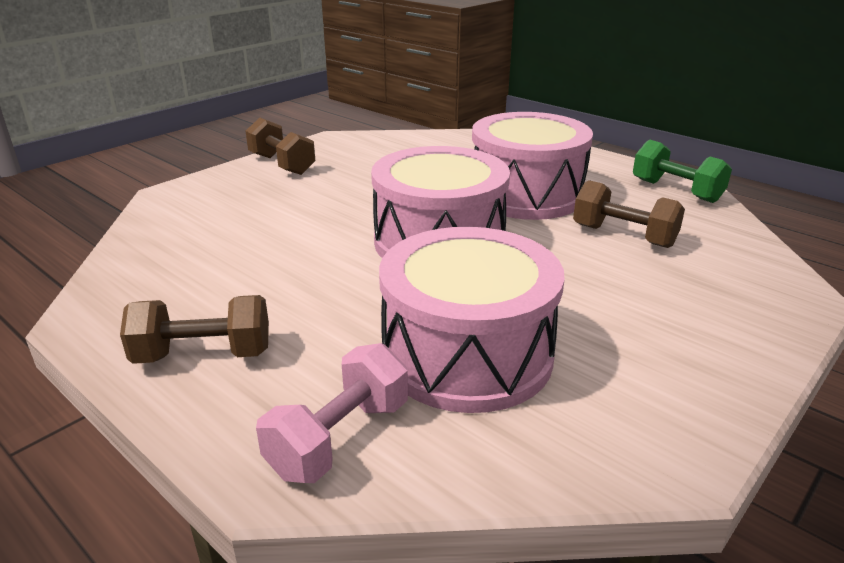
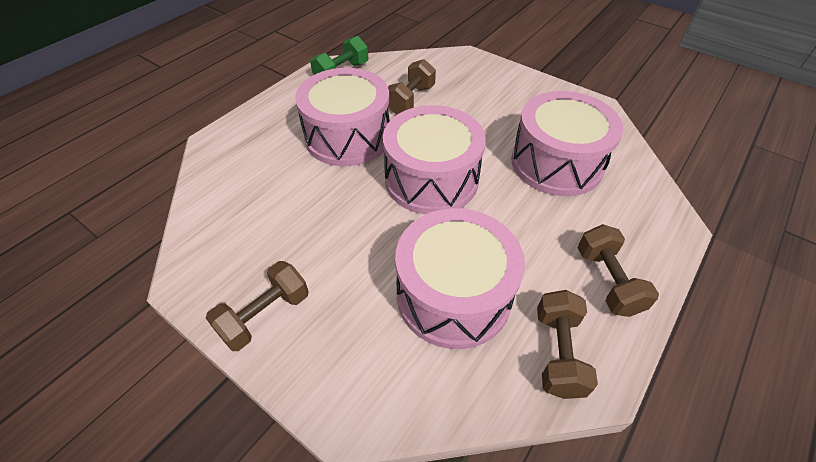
camera: 95 degrees left, 20 degrees up
(137, 296) = (558, 353): none -> brown dumbbell
(251, 243) = (453, 295): none -> pink drum
(339, 438) = (641, 204): pink dumbbell -> none

